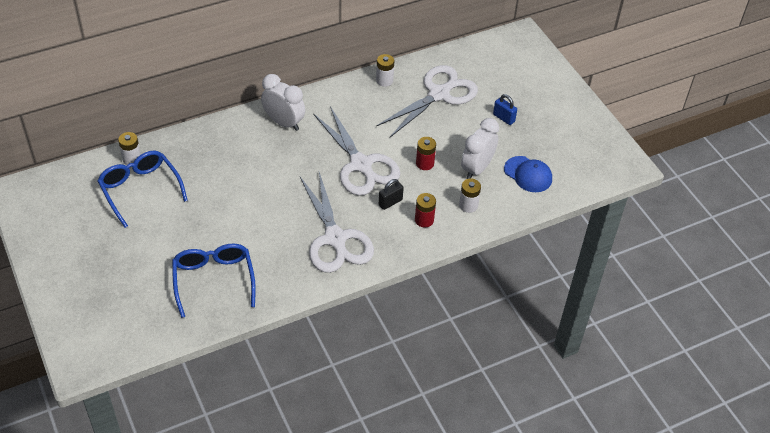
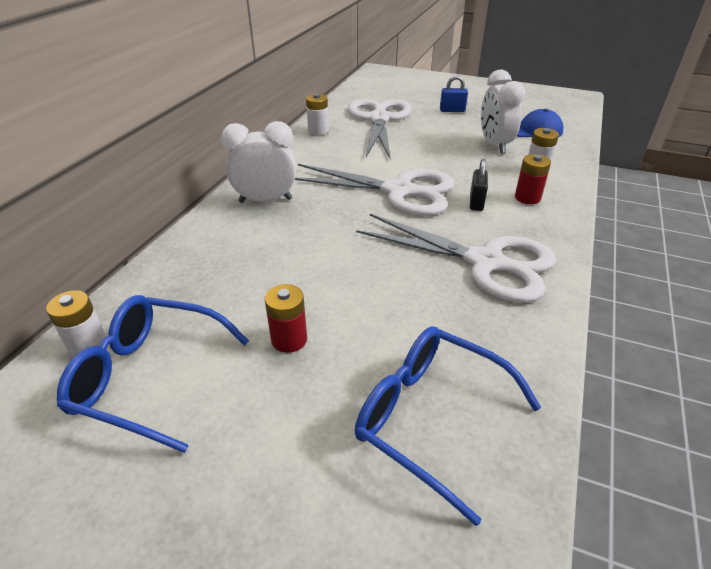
camera: 40 degrees left, 10 degrees down
(424, 163) = (450, 162): red battery -> red battery (289, 339)

